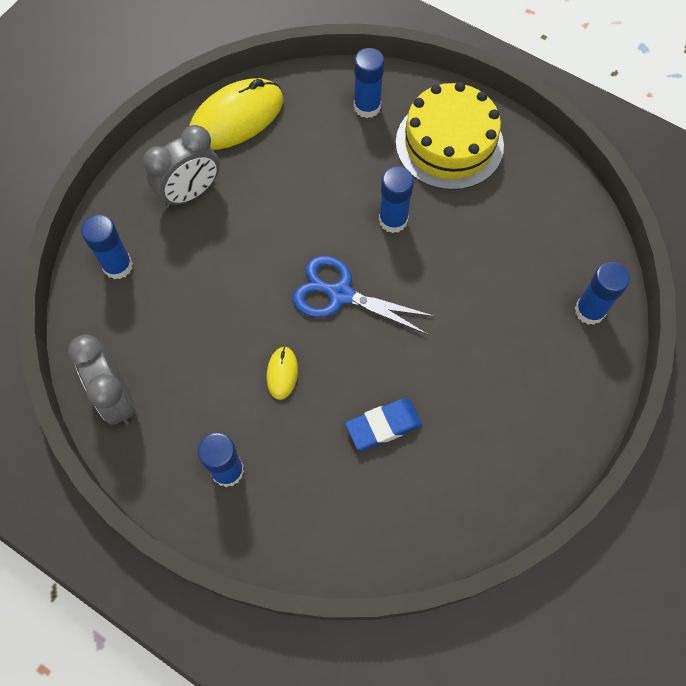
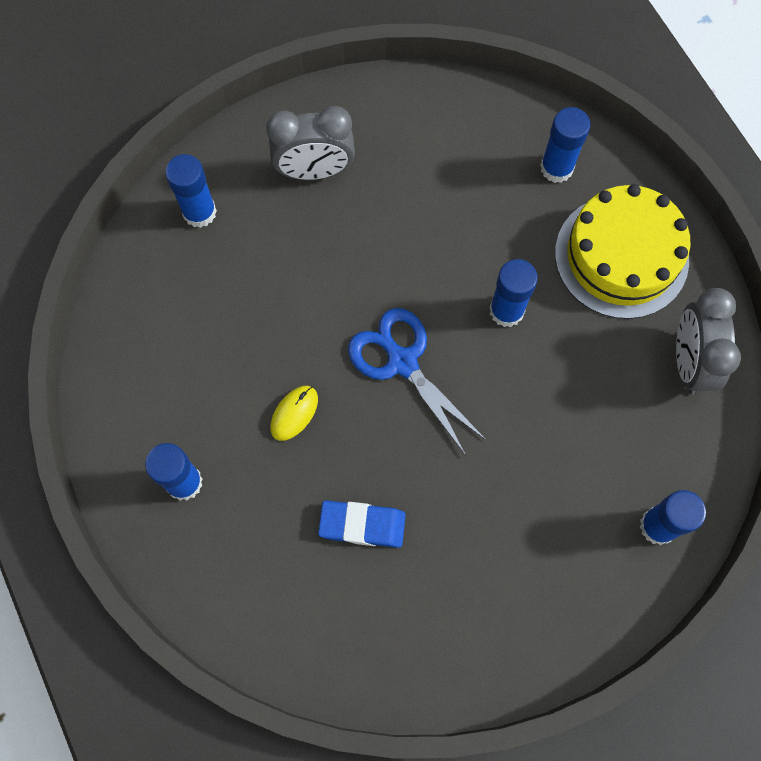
camera: 30 degrees right, 5 degrees up
(117, 398) = (122, 349): grey clock -> grey clock (689, 362)
(236, 118) = (410, 111): yellow mouse -> none

